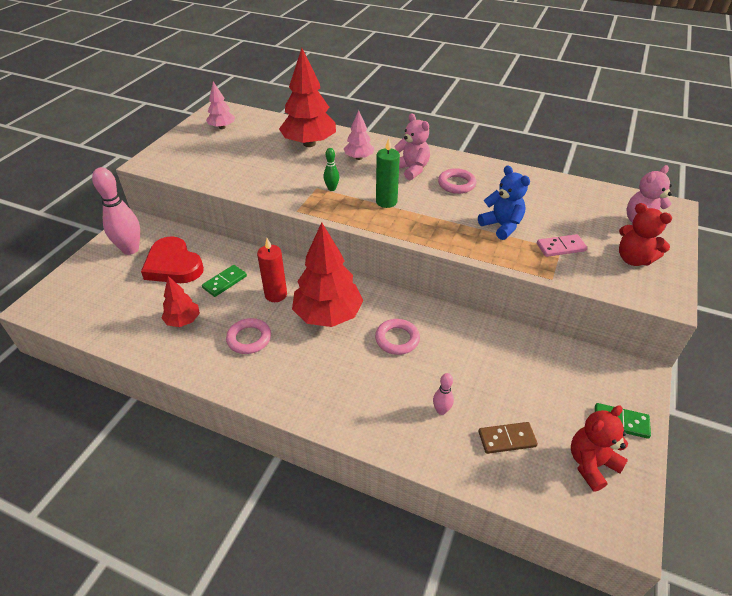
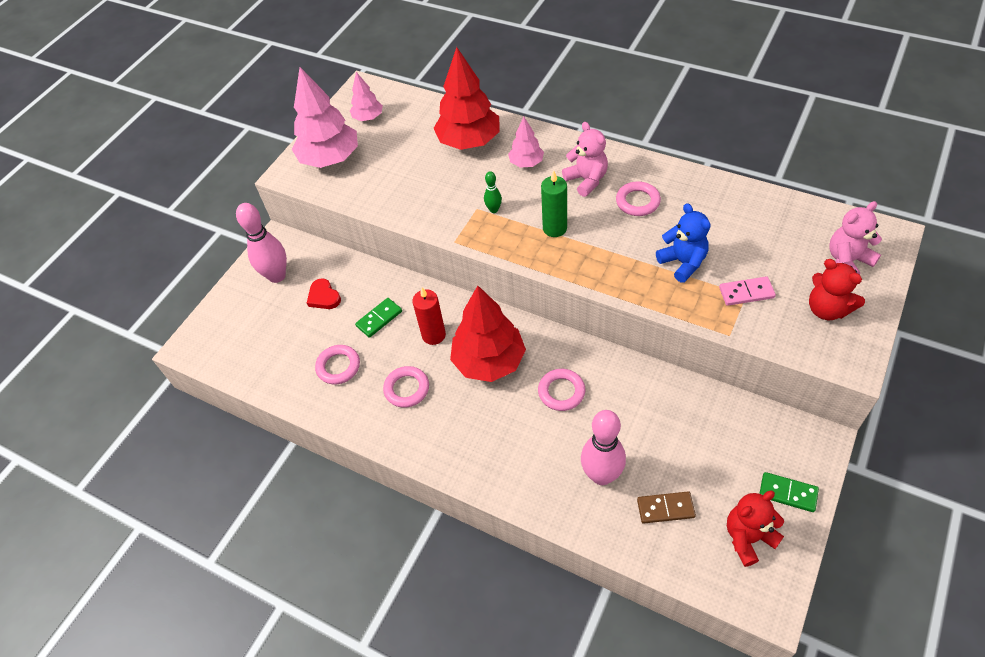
camera: 10 degrees right, 10 degrees up
(173, 265) = (324, 297): red heart -> red heart, size x0.53
(183, 321) = (338, 366): red tree -> pink ring
(187, 153) = (330, 159): none -> pink tree
(441, 410) = (601, 475): pink bowling pin -> pink bowling pin, size x2.10

